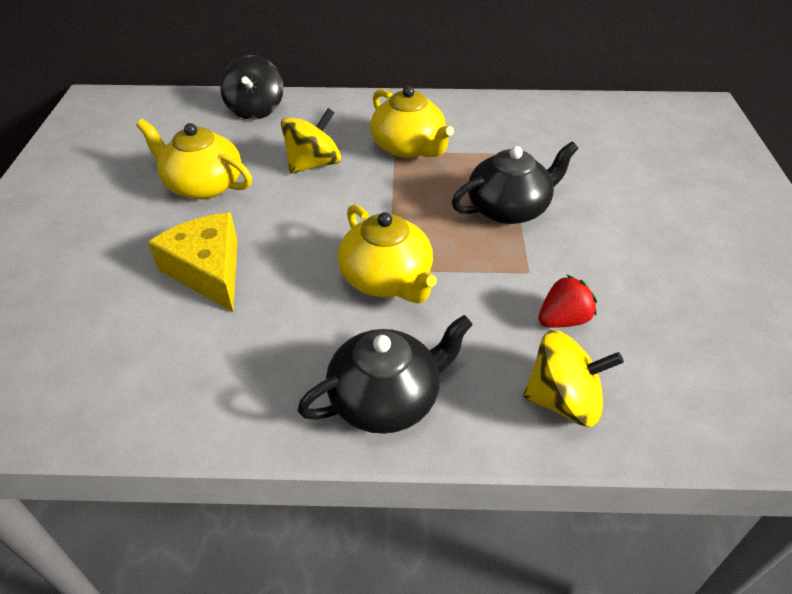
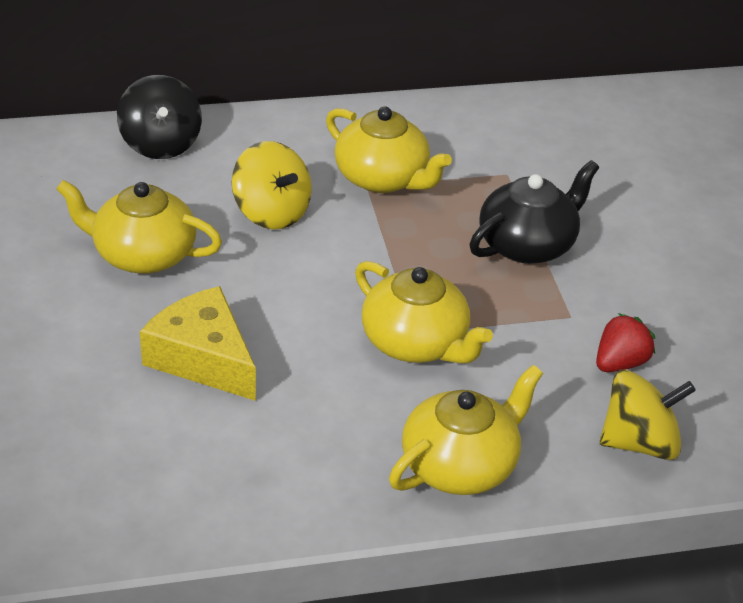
camera: 15 degrees left, 5 degrees down
(313, 164) = (271, 213): yellow spinning top -> yellow spinning top turned 105 degrees clockwise
(386, 398) = (461, 465): black teapot -> yellow teapot

